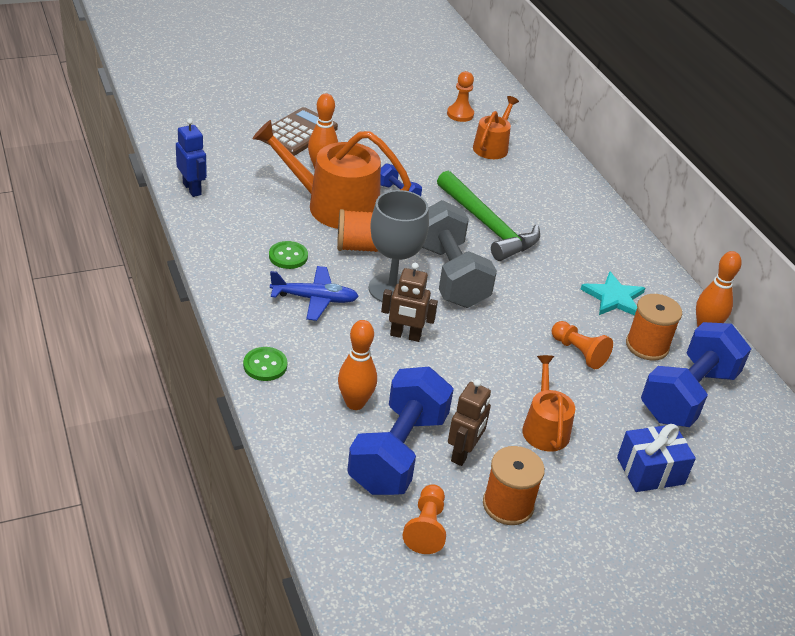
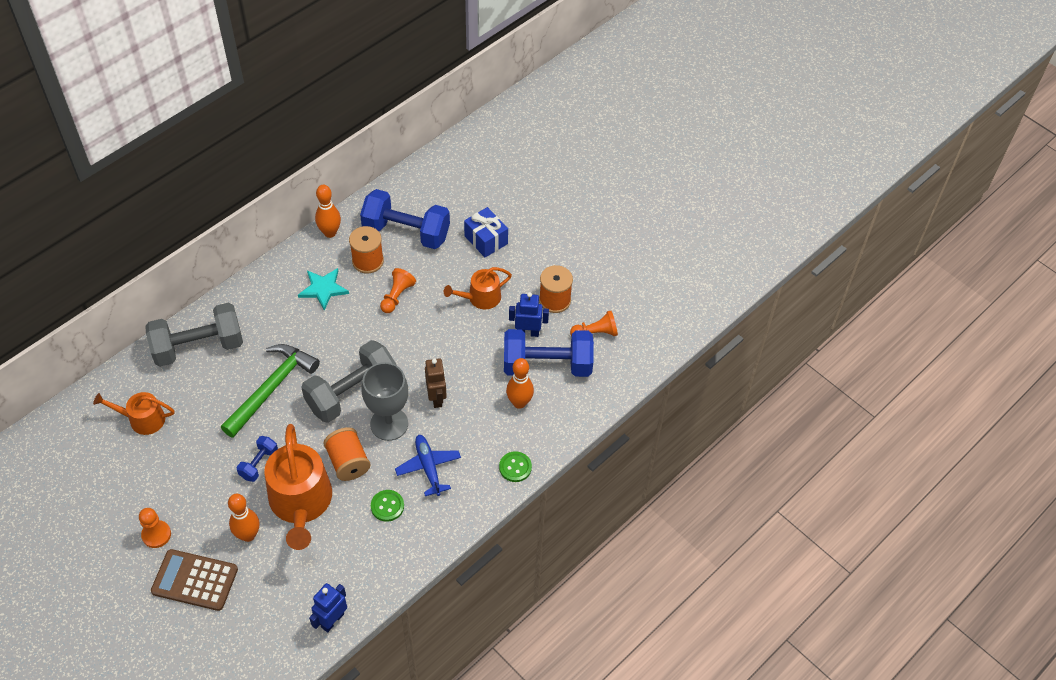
camera: 110 degrees left, 15 degrees up
(460, 114) = (93, 461): orange pawn -> orange pawn (156, 535)
(463, 453) = (528, 332): brown robot -> blue robot
(566, 196) = (198, 347): none -> grey dumbbell

